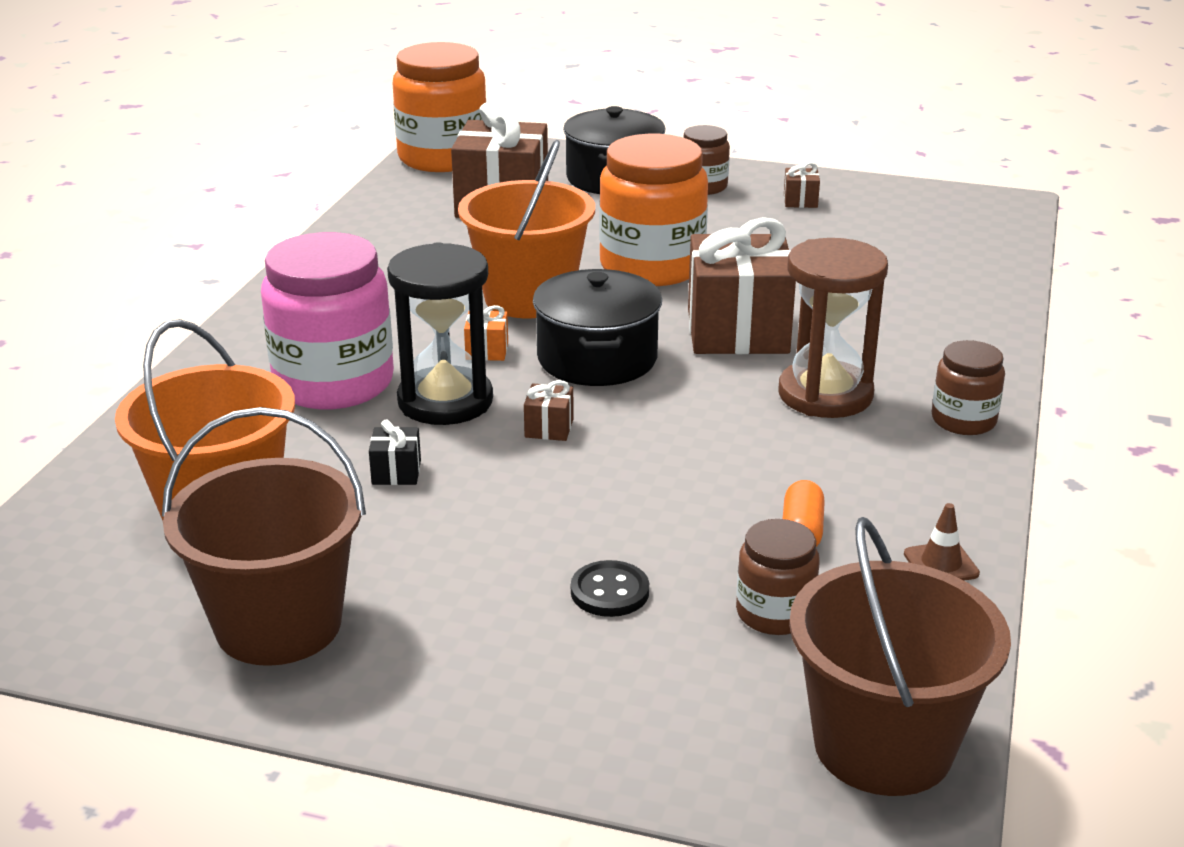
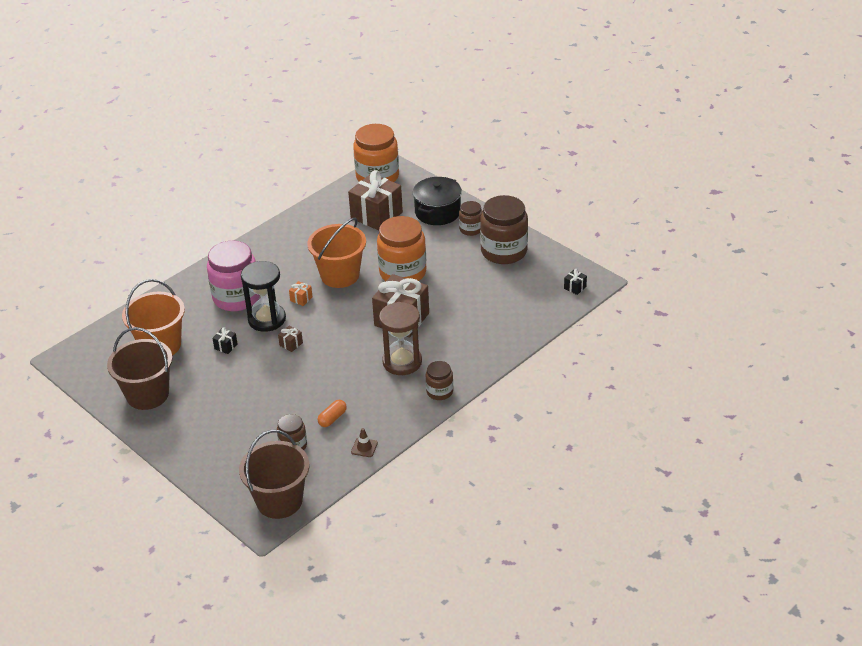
camera: 30 degrees right, 10 degrees up
(597, 358) = (337, 316): black pot -> none
(609, 592) = (251, 419): black button -> none
(800, 201) = (504, 251): brown gift -> brown jar
(987, 218) = (575, 287): none -> black gift

